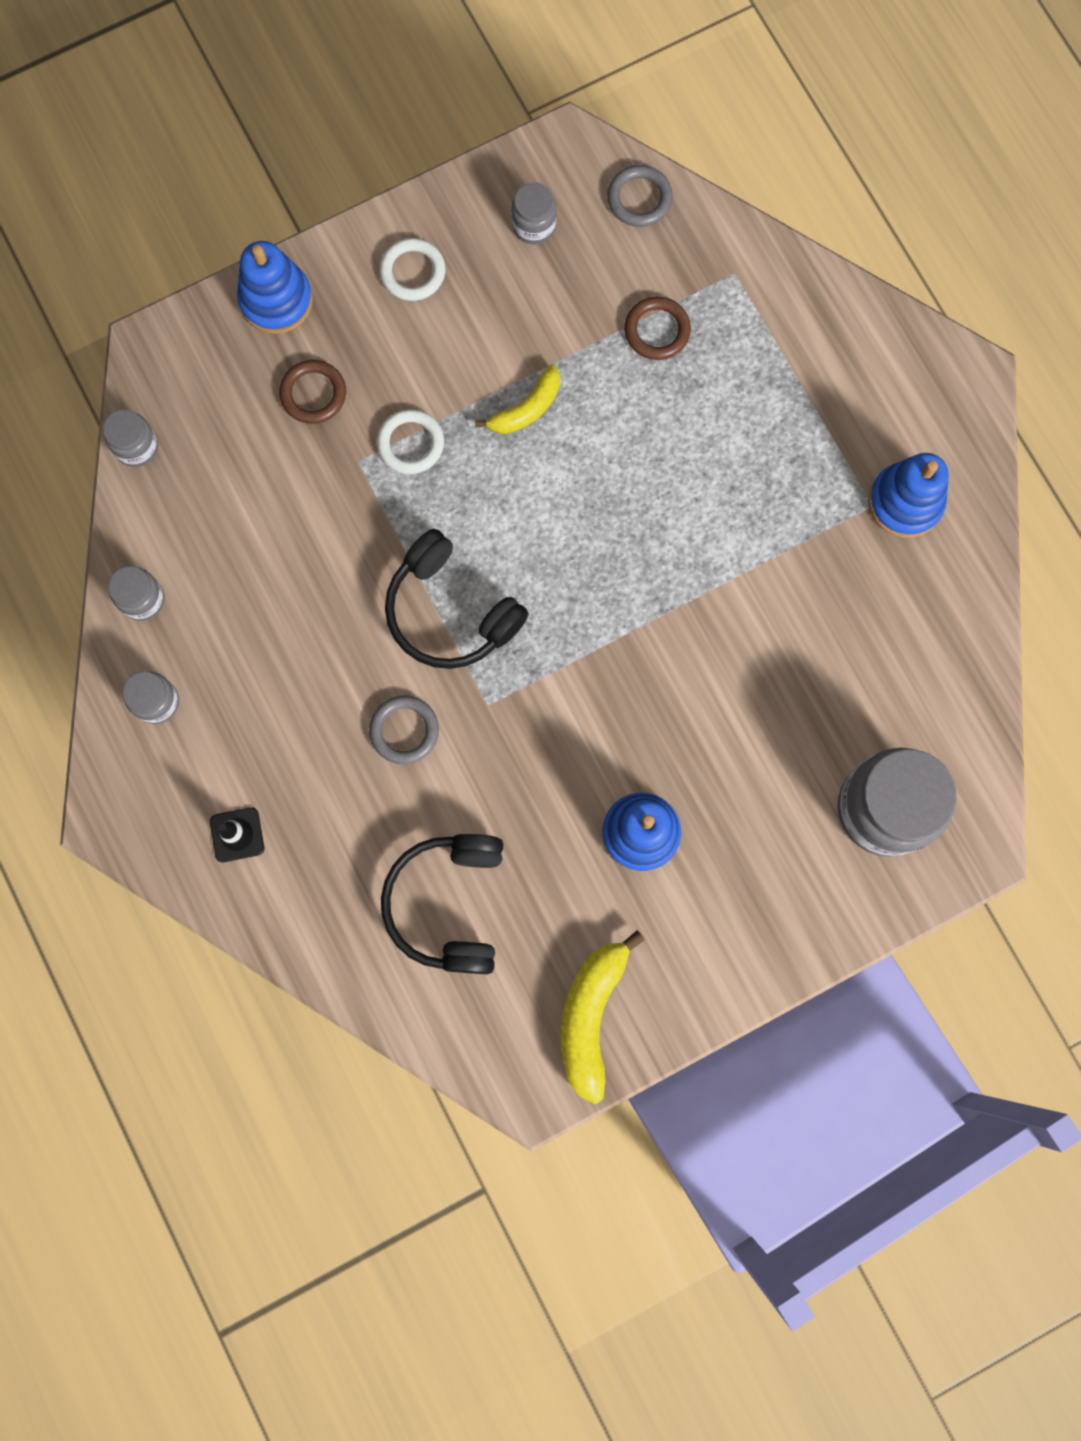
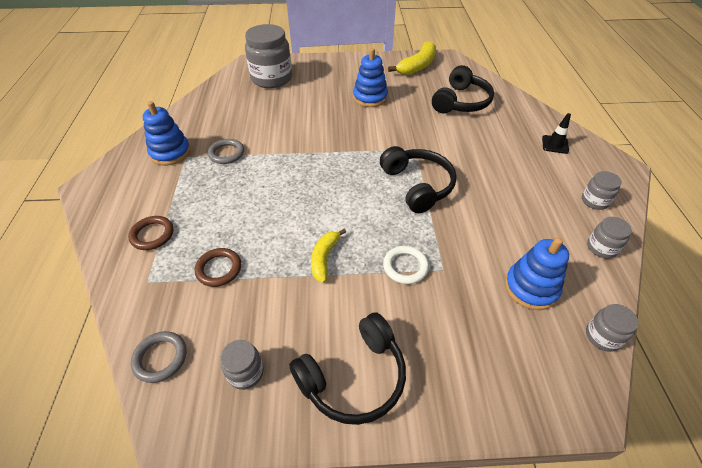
camera: 155 degrees left, 30 degrees down
(276, 300) = (470, 402): blue stacking toy -> blue stacking toy (531, 288)
(313, 394) = (460, 320): brown ring -> brown ring (152, 235)
(404, 730) = (460, 153): grey ring -> grey ring (226, 153)
(413, 272) = (353, 377): white ring -> black headphones
(526, 409) = (324, 258): yellow banana -> yellow banana turned 60 degrees counterclockwise

